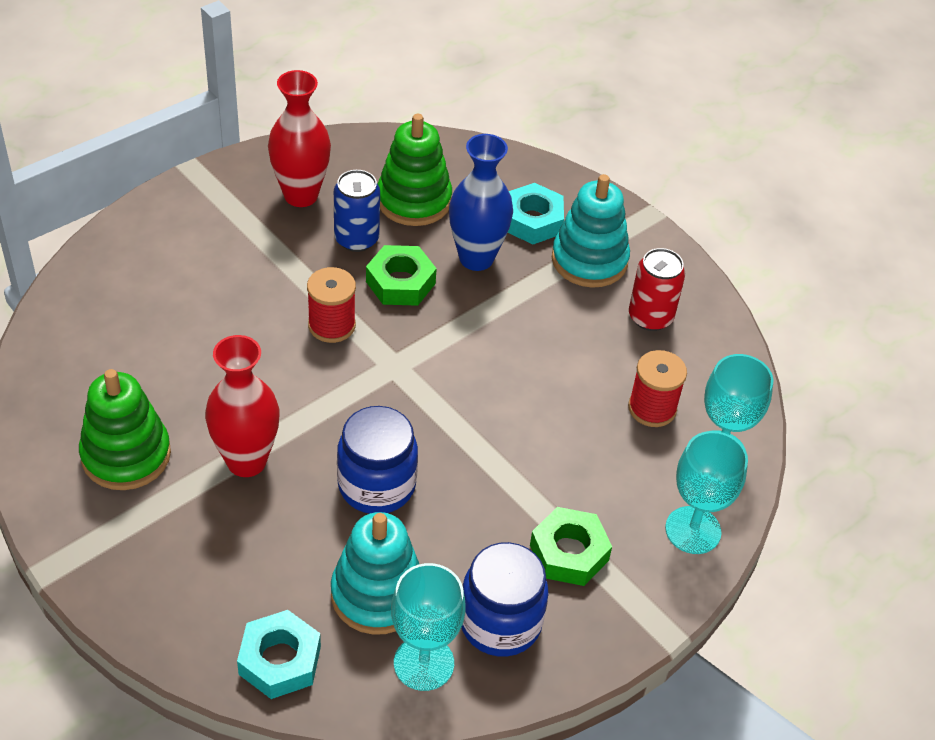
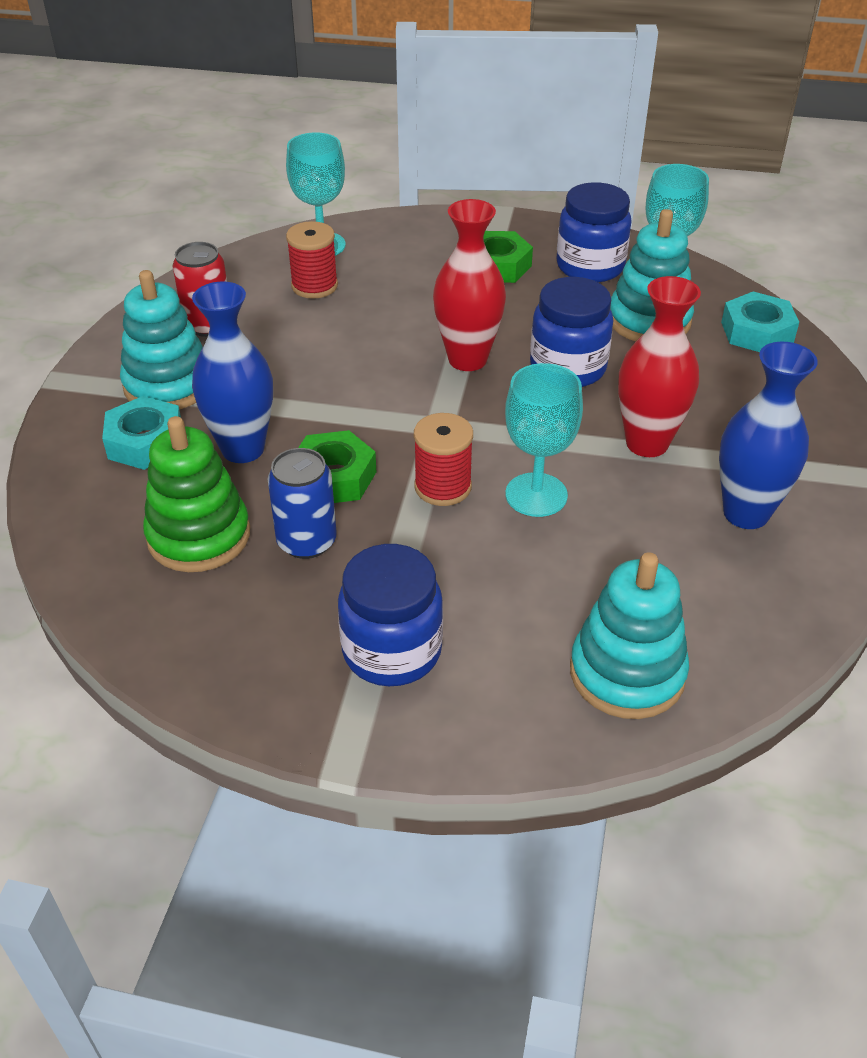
camera: 125 degrees left, 5 degrees down
(101, 299) = (627, 673): none -> turquoise stacking toy
(126, 455) = (746, 513): green stacking toy -> blue vase
(234, 223) = (392, 651): none -> blue jar
(301, 195) = (285, 627): red vase -> red vase (467, 359)
(693, 530) = (407, 231): turquoise goblet -> turquoise goblet (536, 495)

